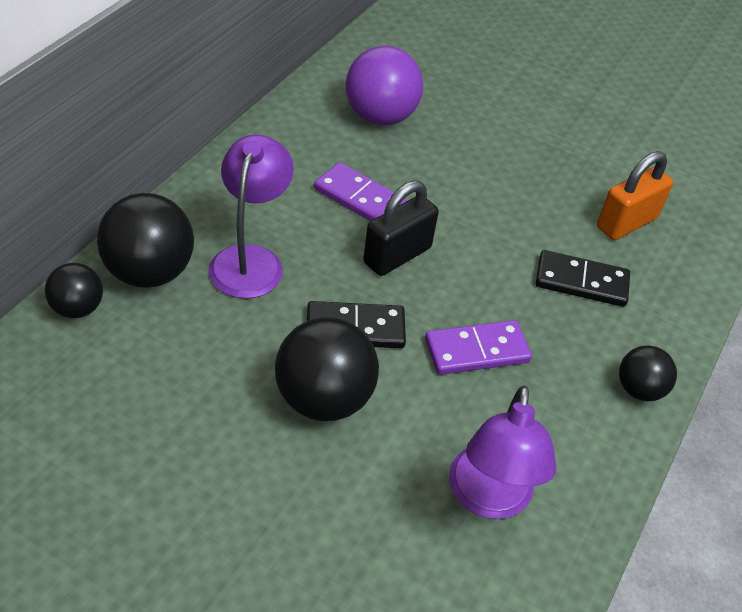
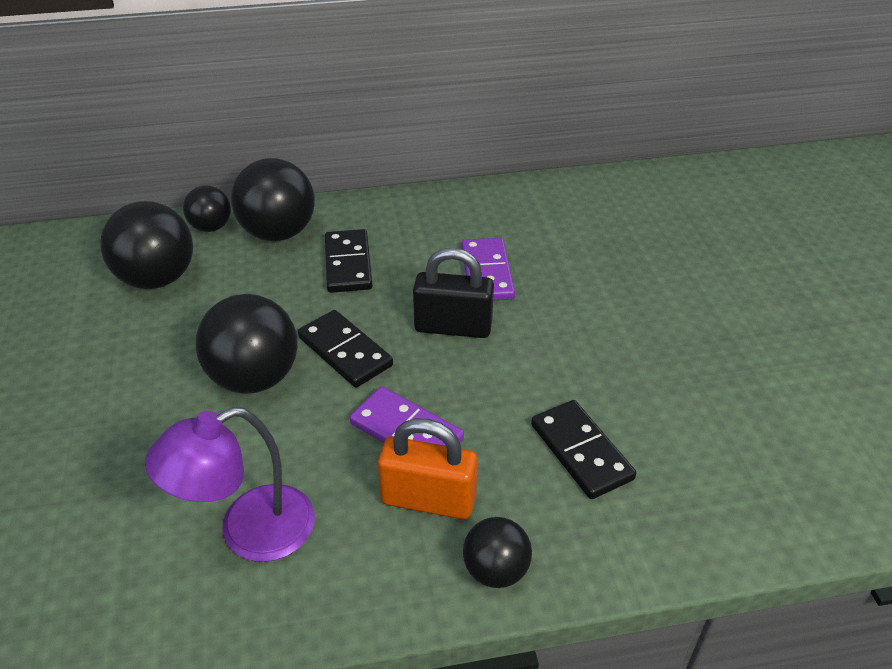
camera: 55 degrees right, 5 degrees down
(107, 387) = (157, 279): none -> black ball
(250, 260) = (348, 264): purple lamp -> black domino
(380, 117) = (595, 229): purple ball -> none
(626, 223) = (709, 440): orange padlock -> orange padlock (428, 500)

